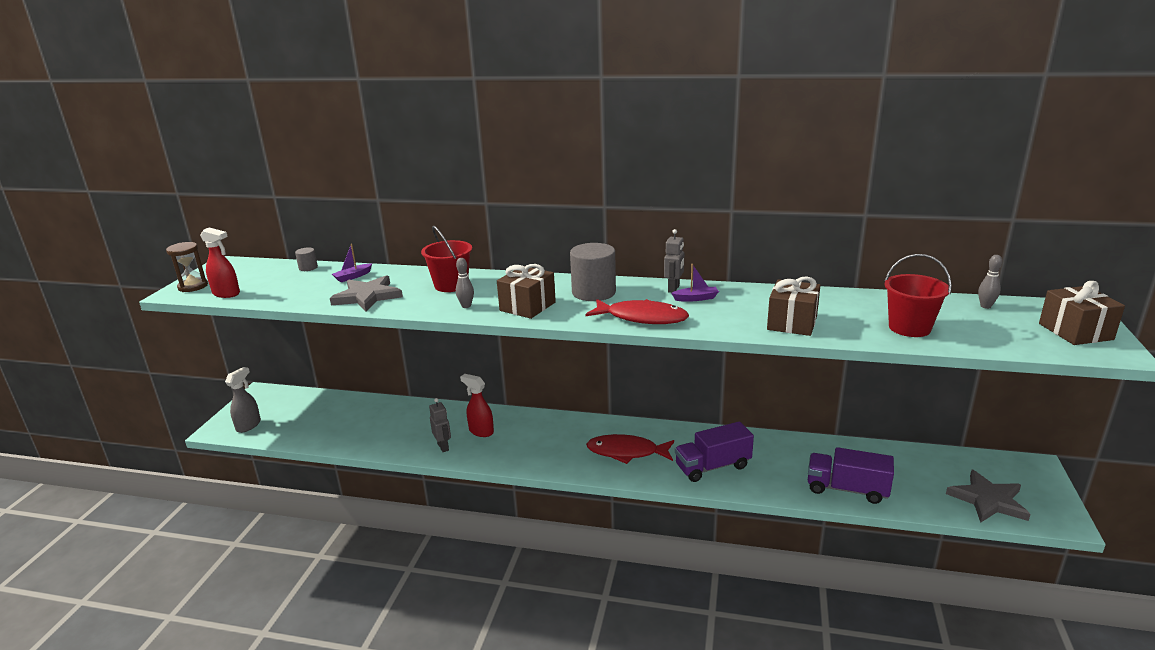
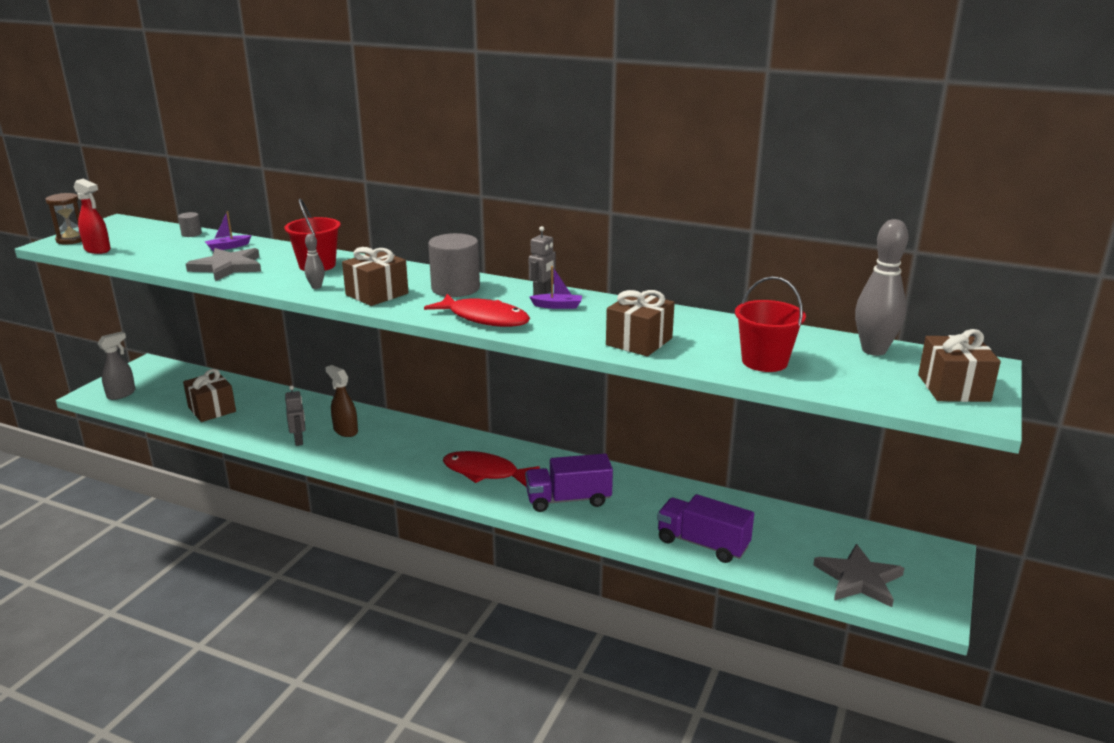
camera: 10 degrees right, 0 degrees up
(344, 428) = (212, 409): none -> brown gift
(481, 431) = (345, 431): red spray bottle -> brown spray bottle
(985, 306) = (873, 350): grey bowling pin -> grey bowling pin, size x2.08

